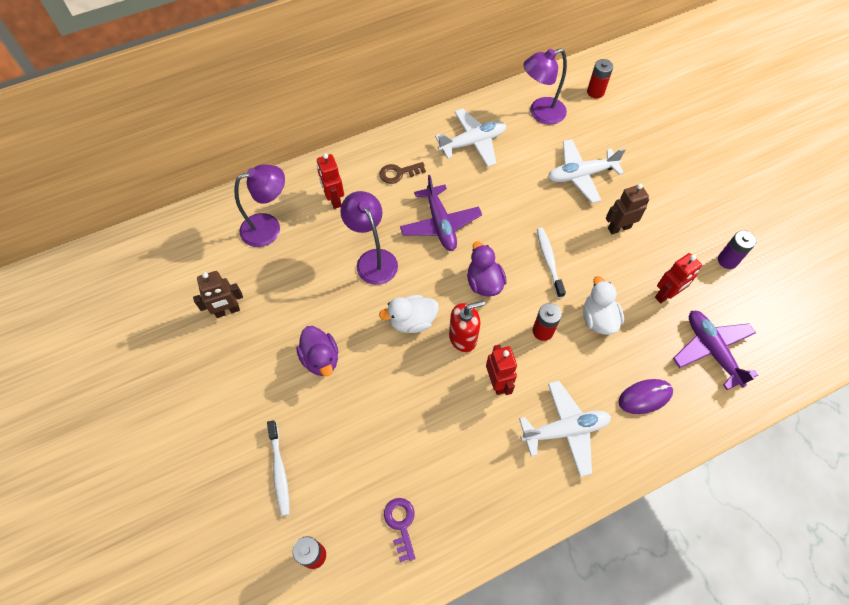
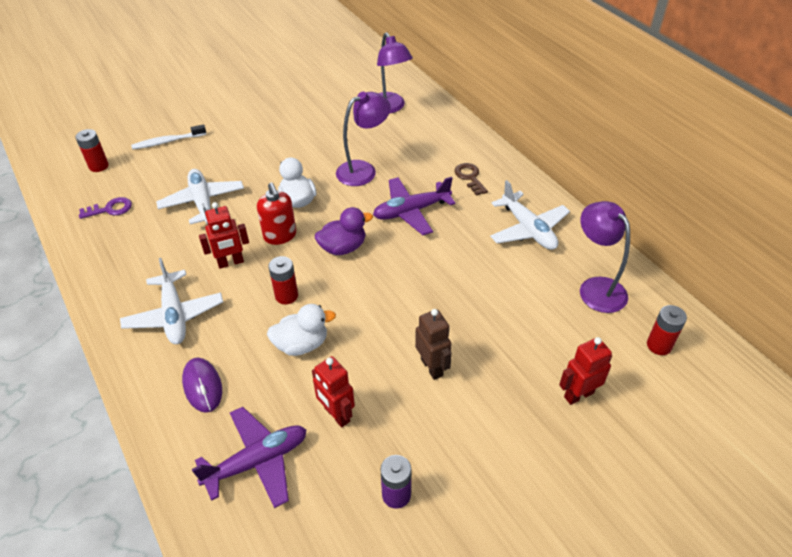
camera: 85 degrees right, 15 degrees down
(227, 311) = (306, 98): brown robot -> none
(321, 359) = (261, 151): purple duck -> none
(334, 199) = (428, 140): red robot -> red robot (578, 394)
(549, 261) = (375, 299): white toothbrush -> none
(581, 175) = (507, 329): white plane -> white plane (202, 202)

